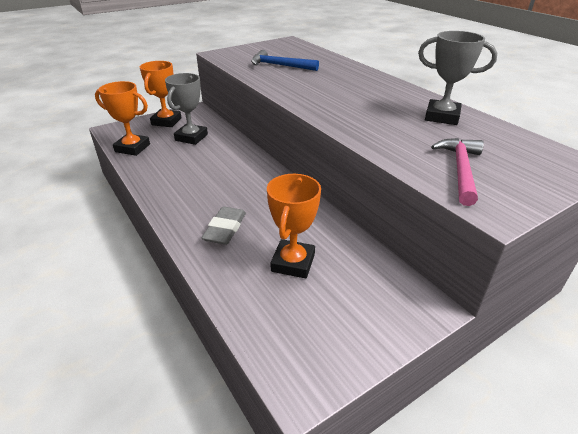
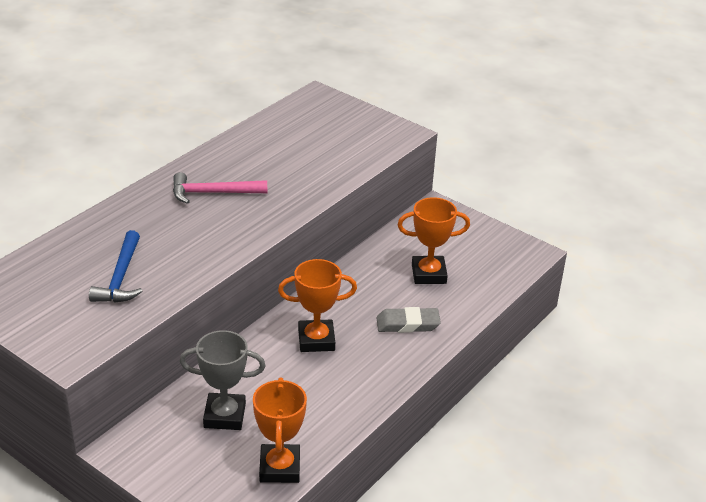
camera: 110 degrees left, 0 degrees up
(166, 121) = (178, 466): orange trophy -> orange trophy (316, 340)
(442, 117) = (253, 150): grey trophy -> none
(460, 170) = (355, 143): pink hammer -> pink hammer (213, 193)

